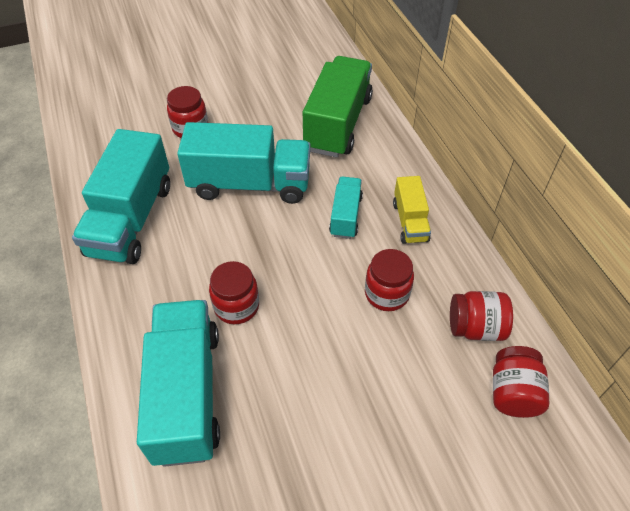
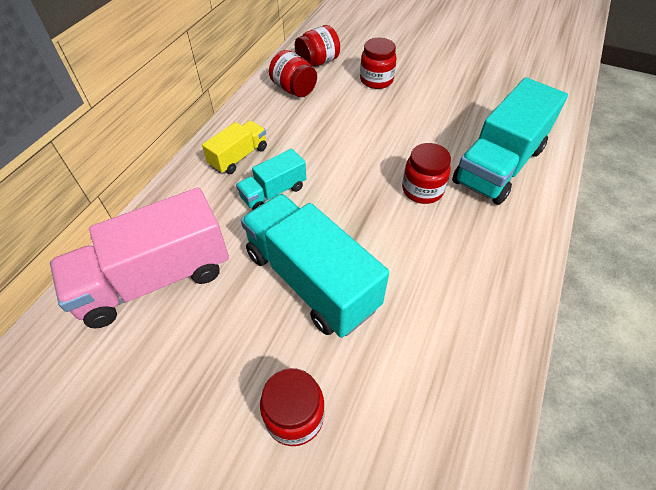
camera: 135 degrees left, 0 degrees up
(131, 219) = (457, 332): turquoise truck -> none
(338, 124) = (155, 279): green truck -> pink truck
(386, 294) = (316, 132): red jar -> red jar (376, 80)

